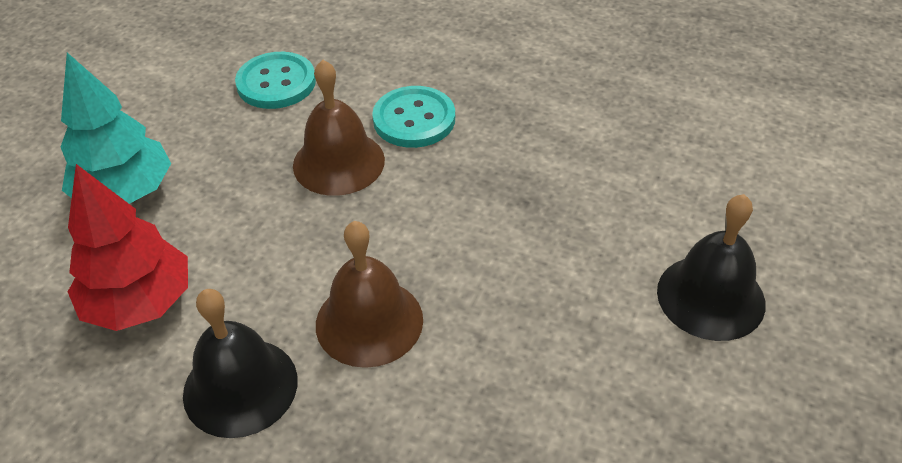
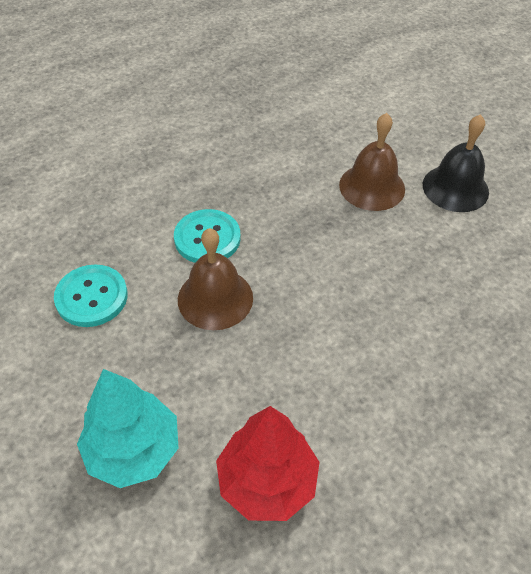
camera: 60 degrees left, 5 degrees up
(240, 387) = (388, 444): black bell -> none
(369, 321) = (376, 347): brown bell -> brown bell (372, 186)

